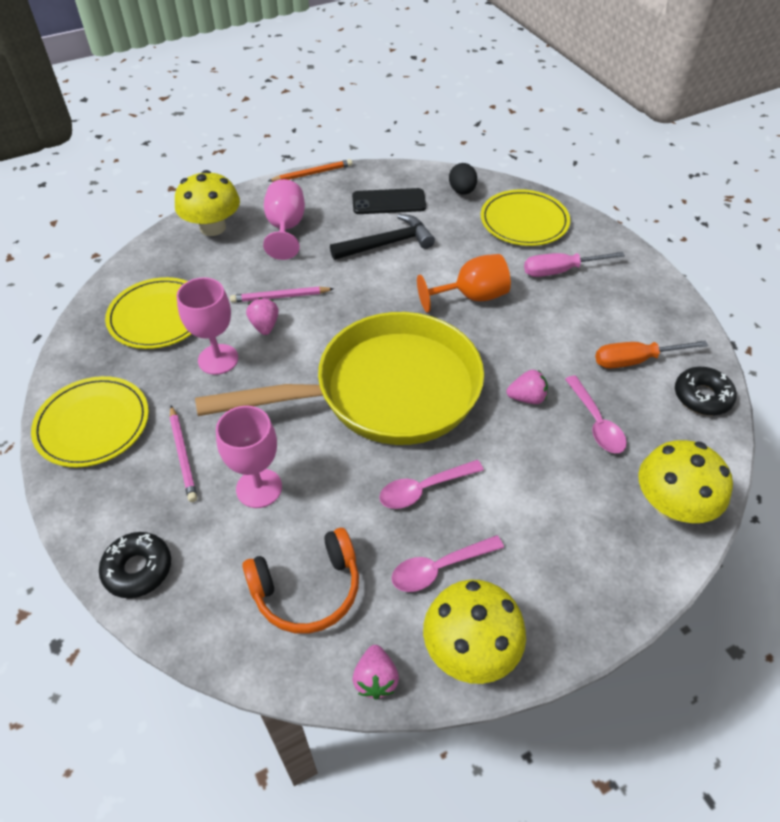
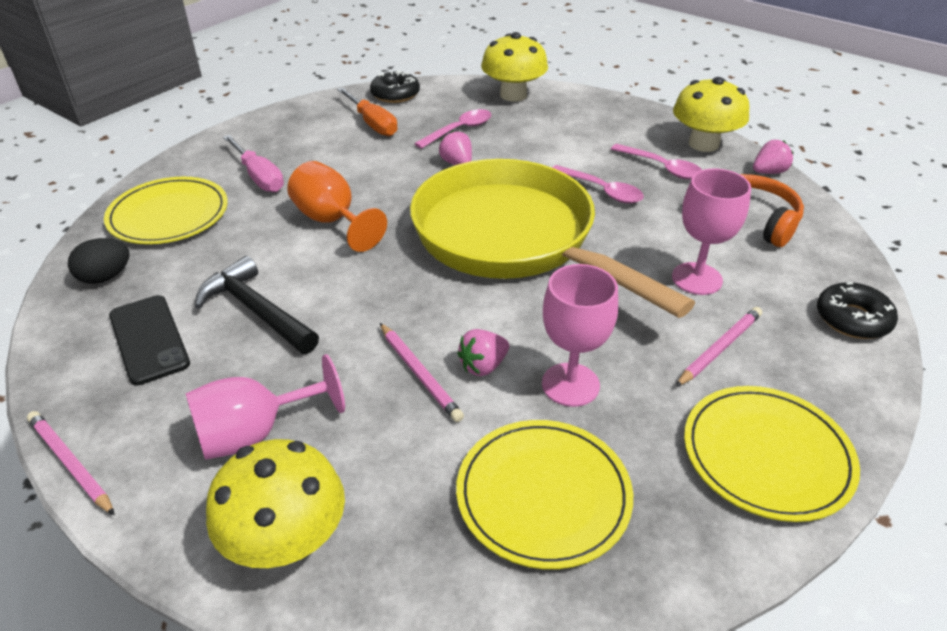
camera: 115 degrees left, 10 degrees down
(312, 173) = (71, 464): orange pencil -> pink pencil

